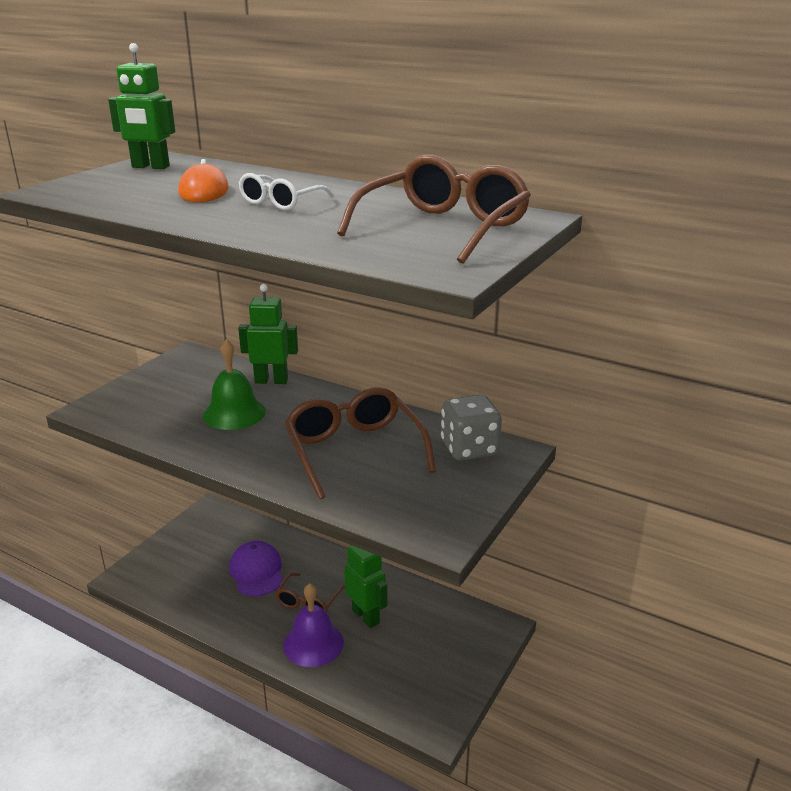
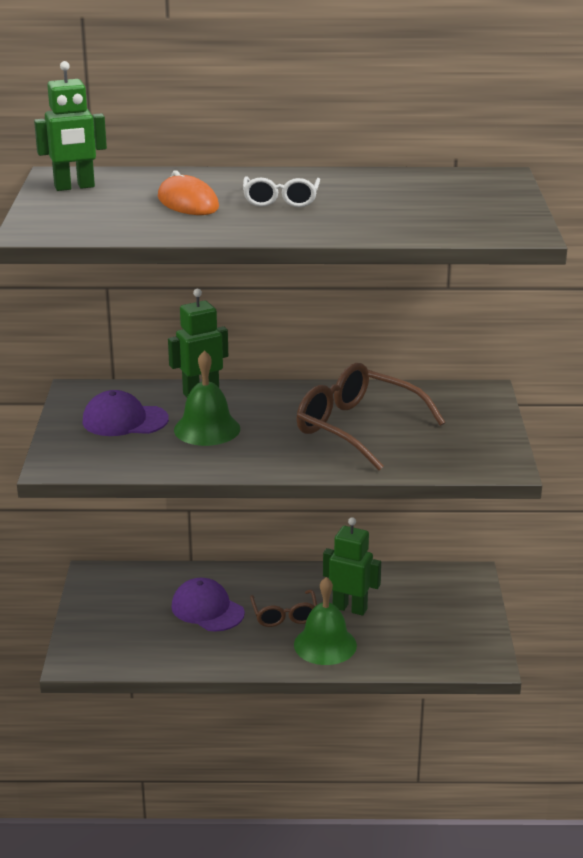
camera: 30 degrees left, 0 degrees up
(186, 387) = (124, 420): none -> purple cap
(313, 643) = (325, 645): purple bell -> green bell
(442, 228) = (454, 199): brown glasses -> none
(469, 449) = (448, 400): grey dice -> none

